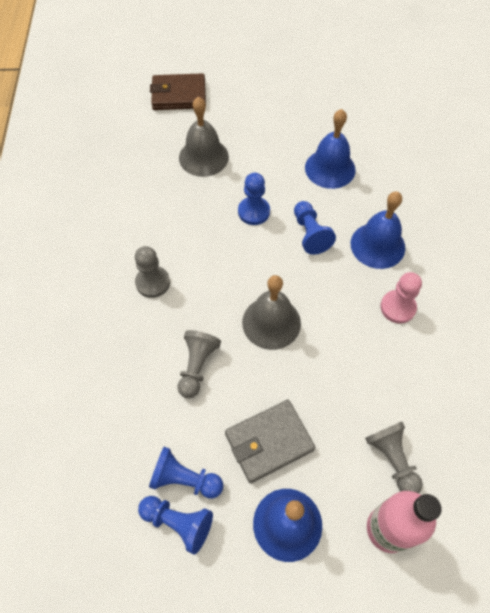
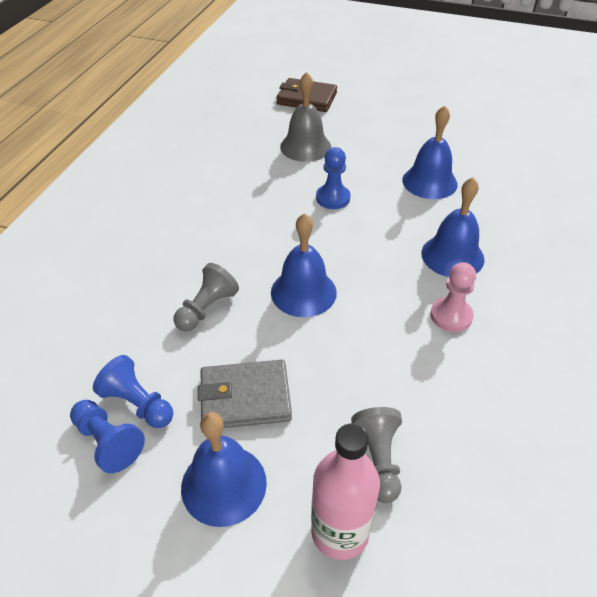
camera: 20 degrees right, 15 degrees down
(153, 282) = (202, 229): grey pawn -> none
(271, 322) = (303, 292): grey bell -> blue bell
(310, 234) = (382, 229): blue pawn -> none

